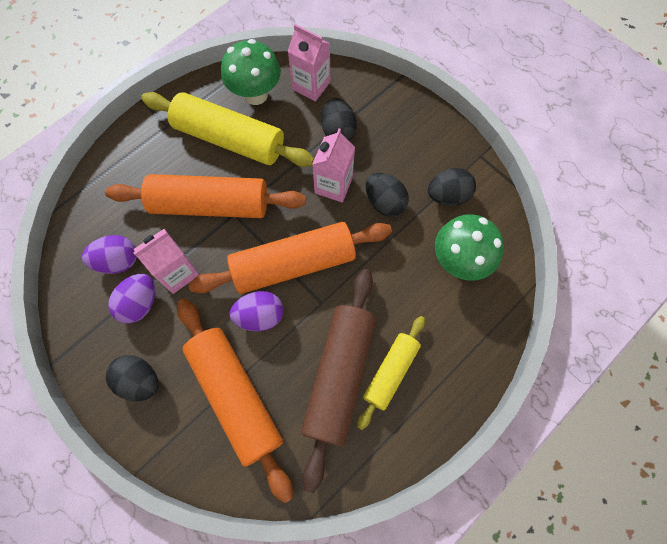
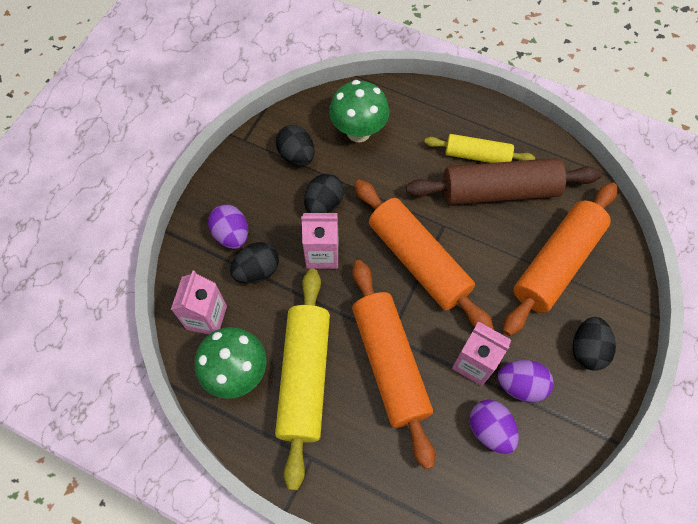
camera: 110 degrees left, 5 degrees down
(260, 316) = (480, 271): purple egg -> purple egg (232, 235)

